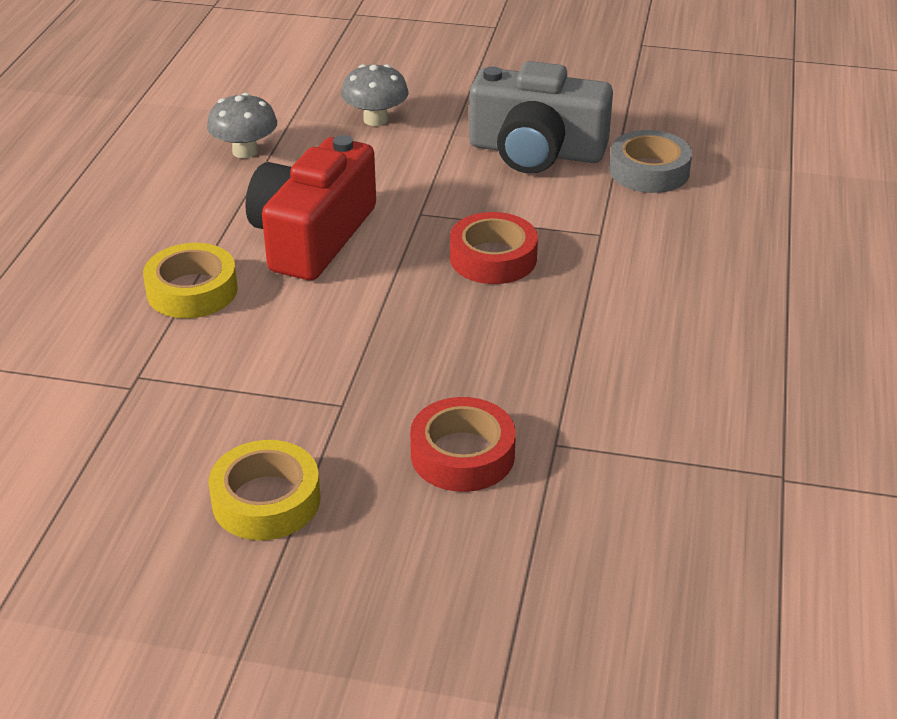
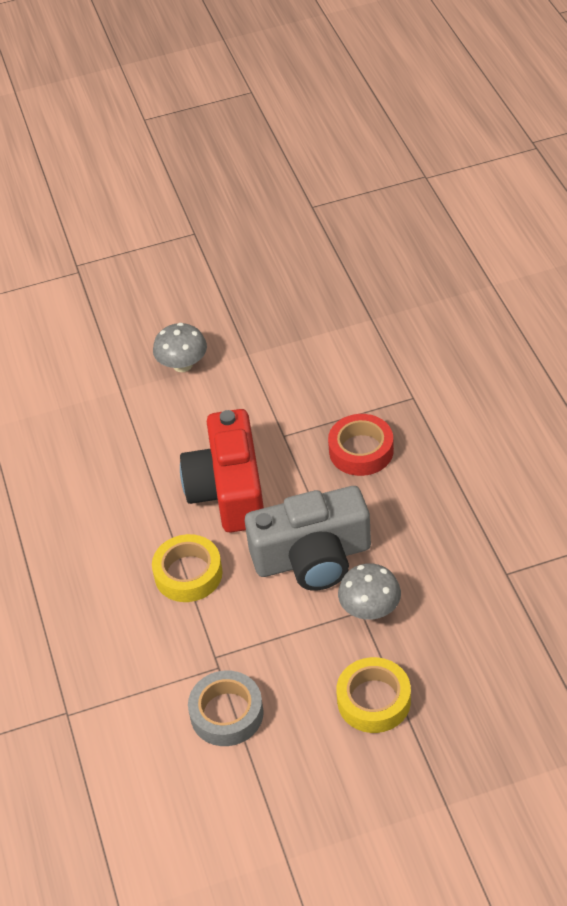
camera: 25 degrees left, 10 degrees up
(245, 151) = (115, 438): grey mushroom -> grey mushroom (370, 609)
(462, 455) = (460, 609): red tape -> none
(536, 151) = (317, 344): grey camera -> grey camera (312, 557)
(649, 171) = (404, 327): grey tape -> grey tape (227, 713)

